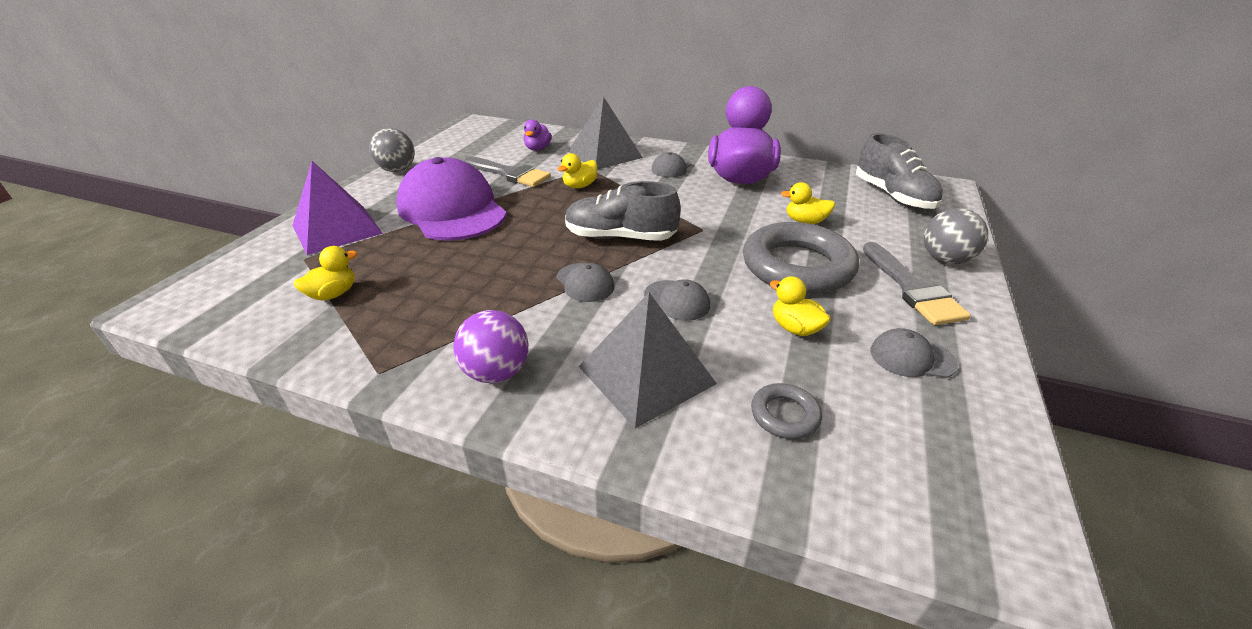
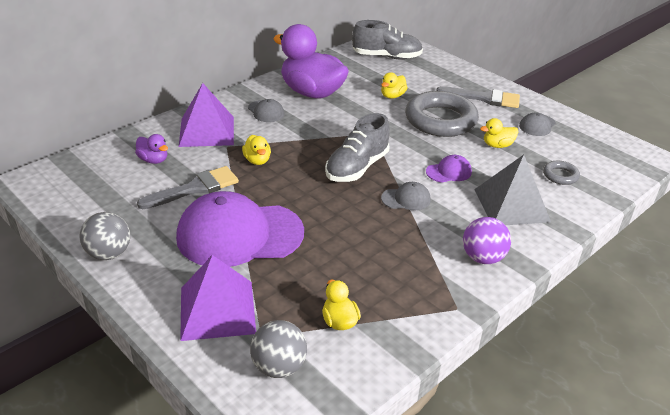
camera: 65 degrees left, 0 degrees up
(605, 154) = (207, 131): grey pyramid -> purple pyramid
(677, 300) = (449, 172): grey cap -> purple cap
(945, 260) = (464, 77): grey ball -> grey ball (279, 367)

